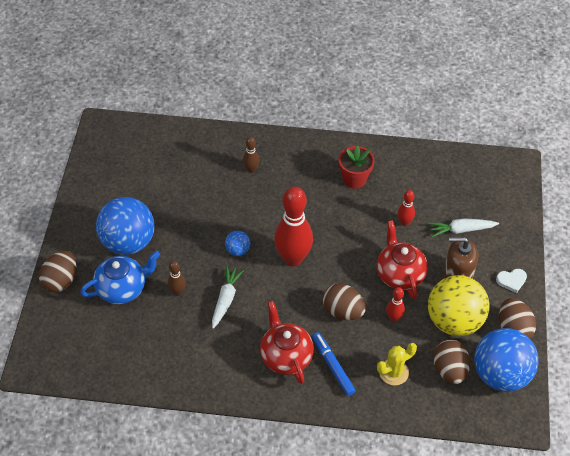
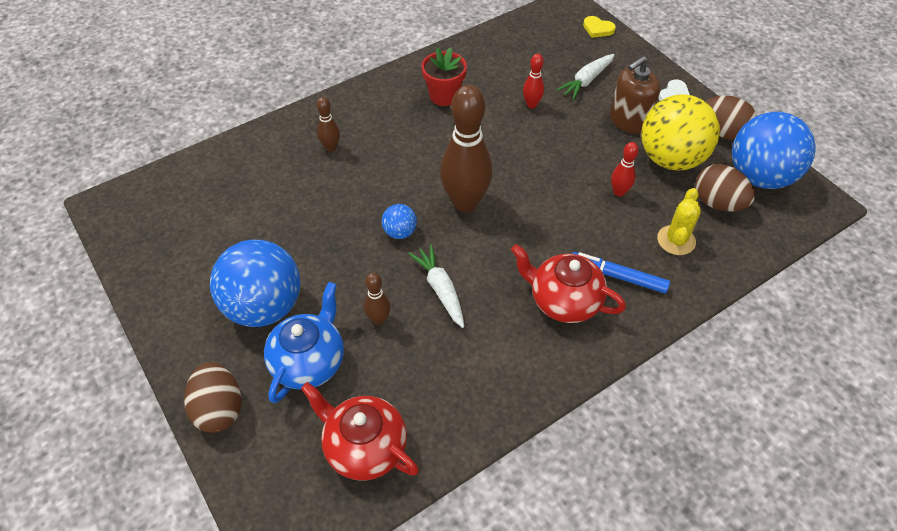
camera: 40 degrees left, 0 degrees up
(293, 258) = (465, 203): red bowling pin -> brown bowling pin
(343, 311) = (567, 218): brown egg -> none
(399, 274) = (579, 150): red teapot -> red teapot (364, 446)
(516, 196) = (597, 29): none -> yellow heart

